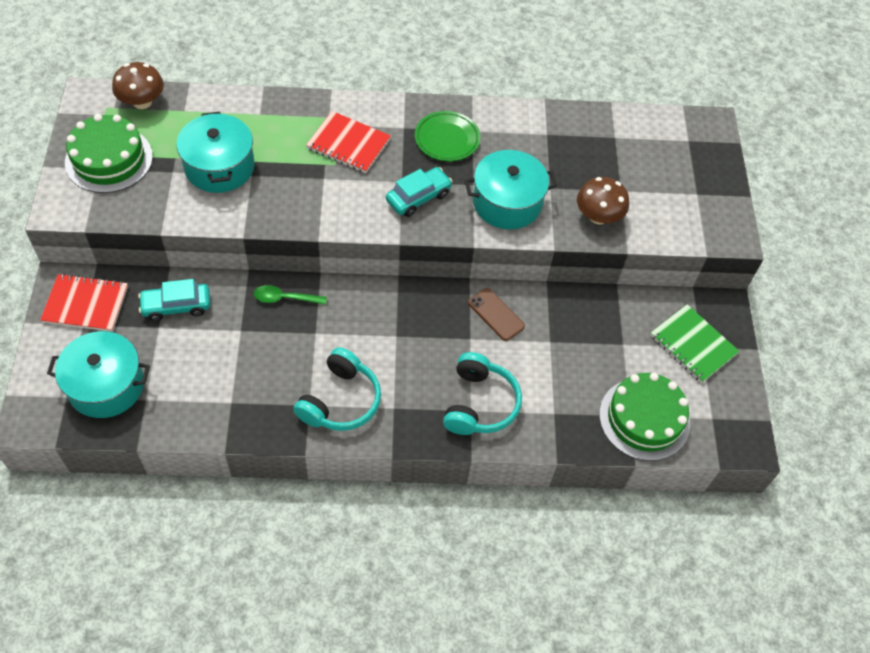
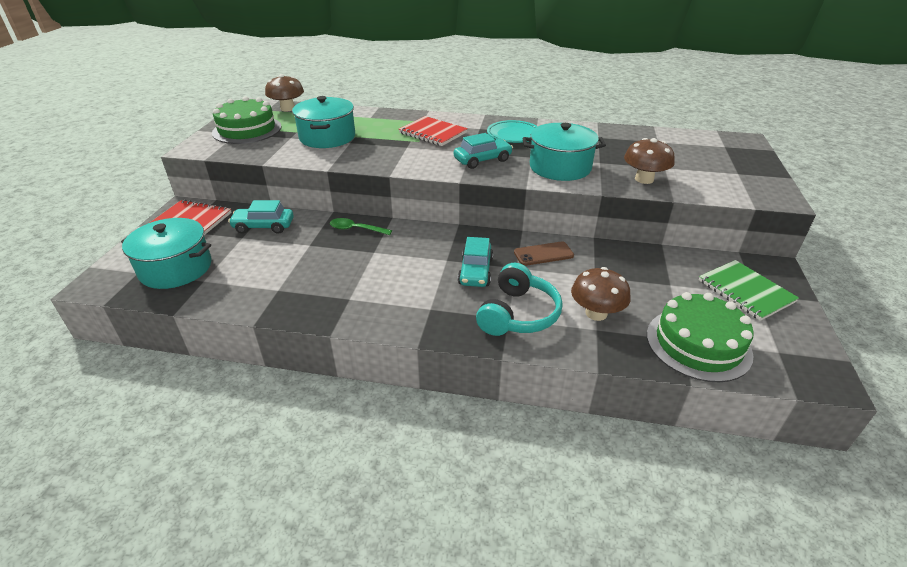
camera: 15 degrees right, 20 degrees down
(340, 401) = (380, 298): turquoise headphones -> none
(429, 350) = (475, 271): none -> turquoise car
(447, 139) = (513, 135): green plate -> turquoise plate
(496, 314) = (543, 254): brown phone -> brown phone turned 75 degrees counterclockwise
(553, 392) = (596, 313): none -> brown mushroom

